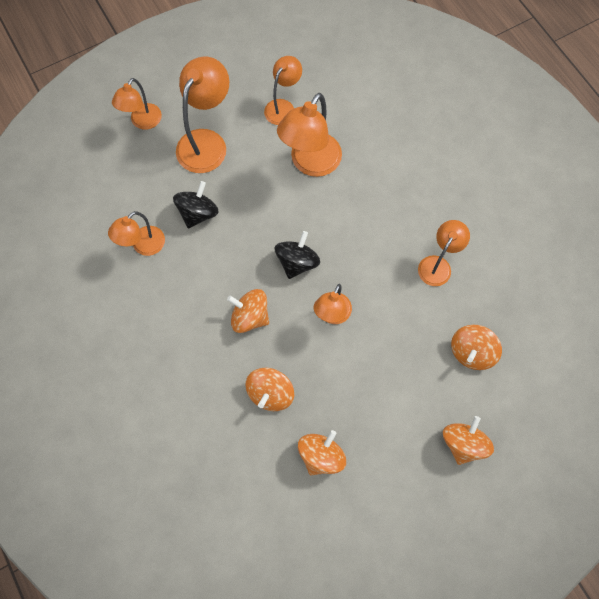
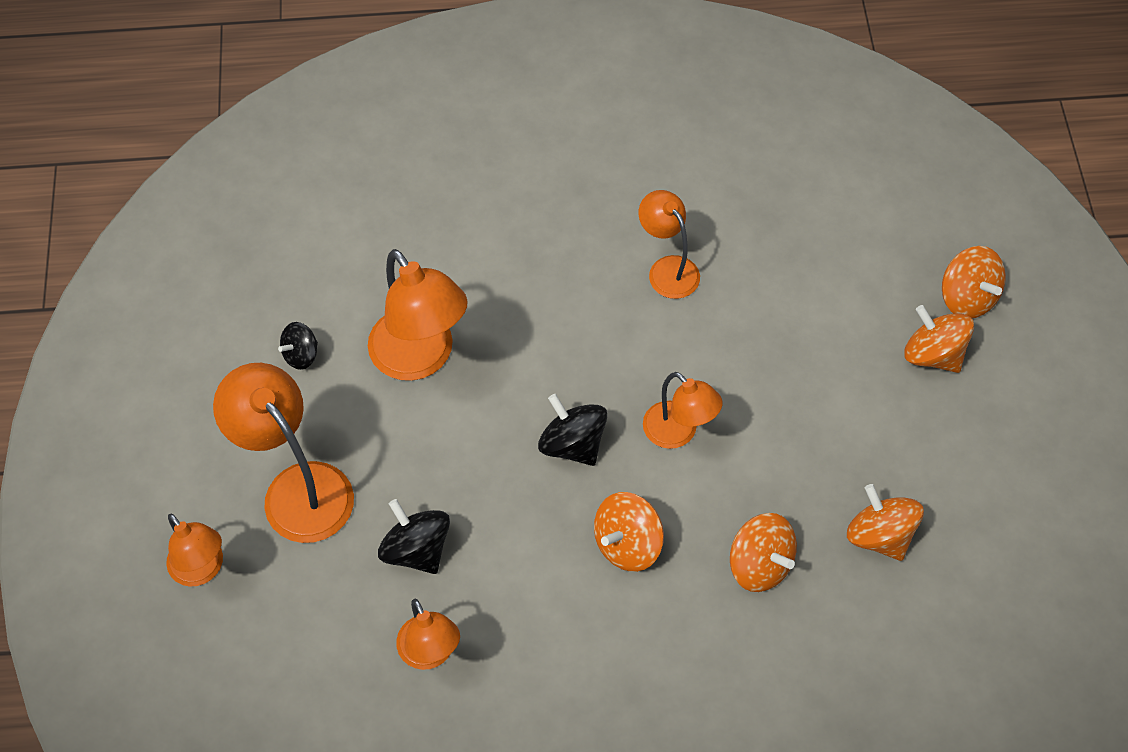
camera: 65 degrees left, 10 degrees down
(283, 107) = (301, 355): orange lamp -> black spinning top
(471, 352) = (812, 287): orange spinning top -> orange spinning top (967, 297)

